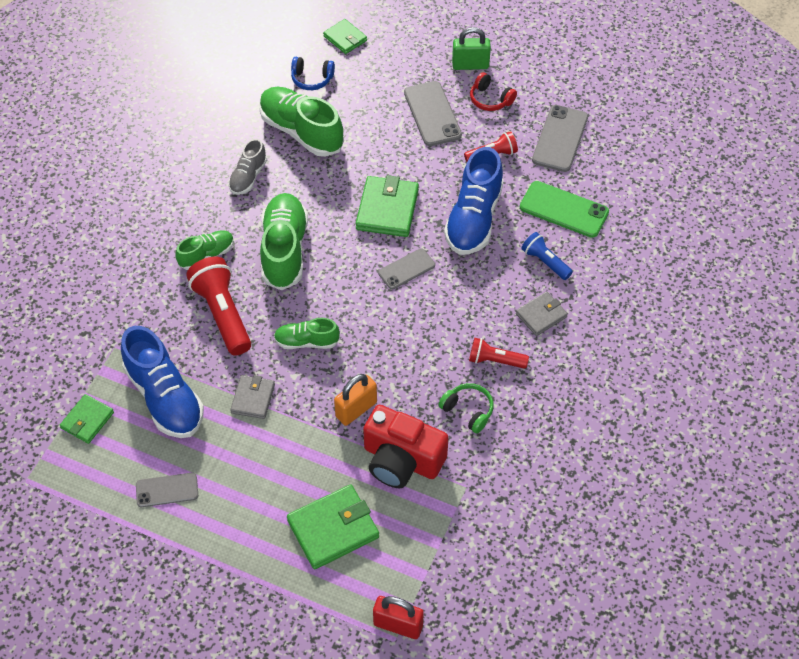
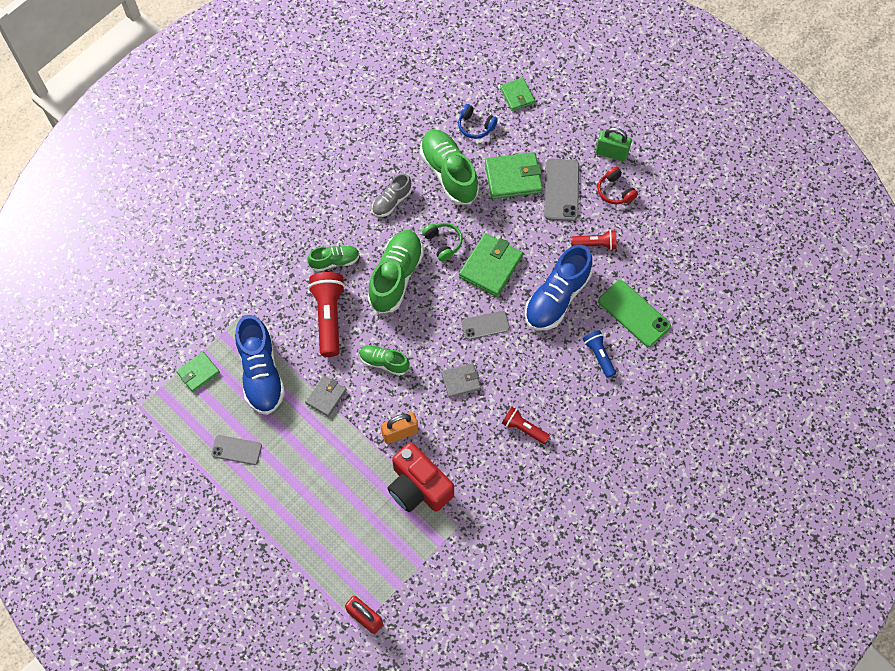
camera: 20 degrees right, 10 degrees up
(333, 529) = (346, 524): green wallet -> green wallet (513, 178)
(468, 411) = (485, 464): green headphones -> green headphones (443, 243)
(541, 315) = (576, 402): grey wallet -> grey wallet (461, 381)
(560, 138) = (658, 246): grey phone -> none

